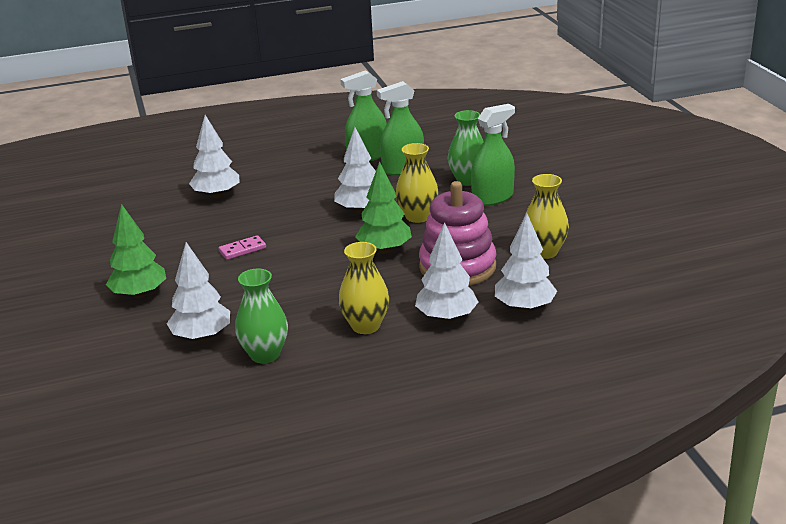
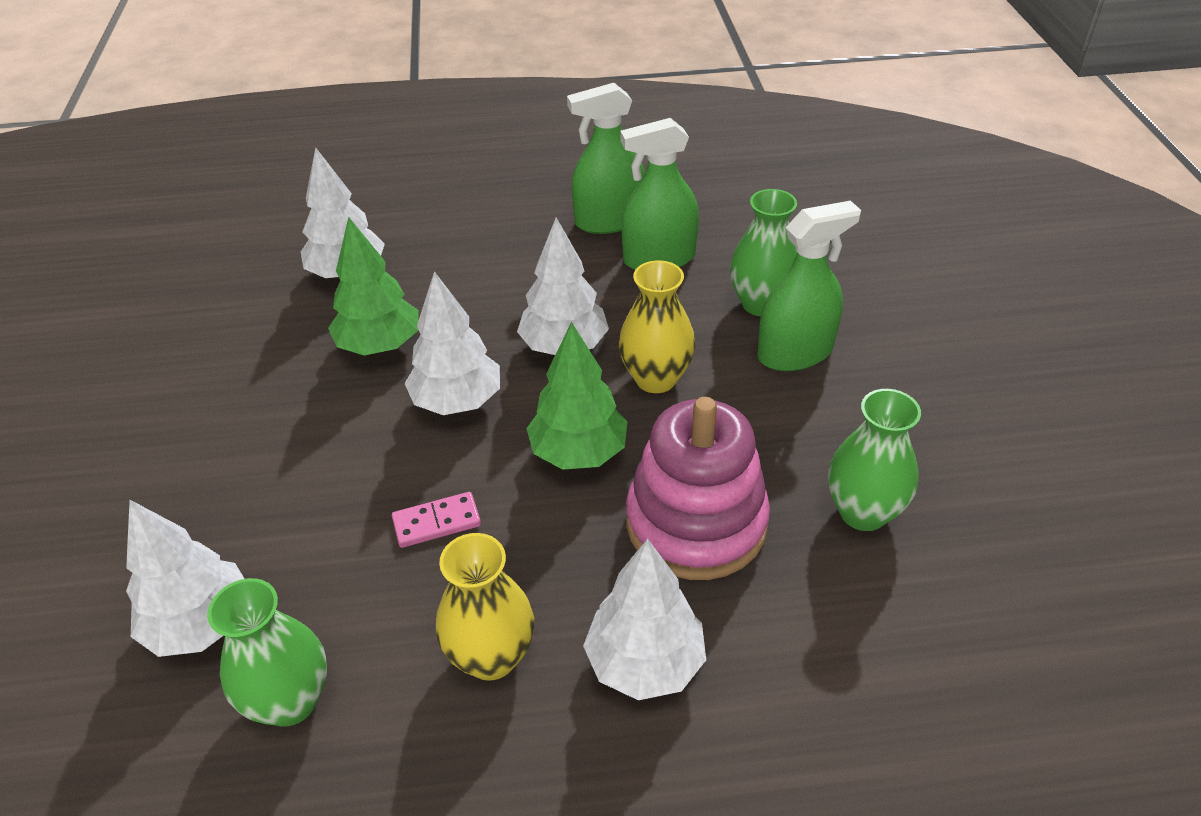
camera: 10 degrees right, 15 degrees up
(139, 294) = (142, 490): green tree -> green tree (379, 345)
(242, 249) = (344, 409): pink domino -> pink domino (437, 522)
(524, 307) = (798, 664): white tree -> white tree (457, 401)
(544, 252) = (863, 512): yellow vase -> green vase

